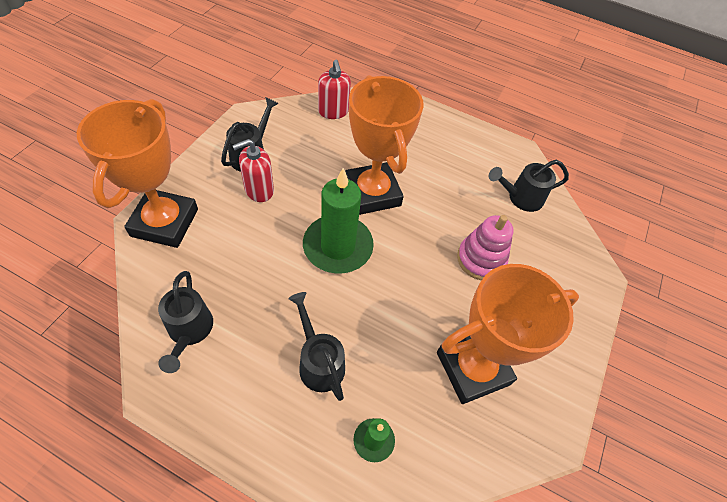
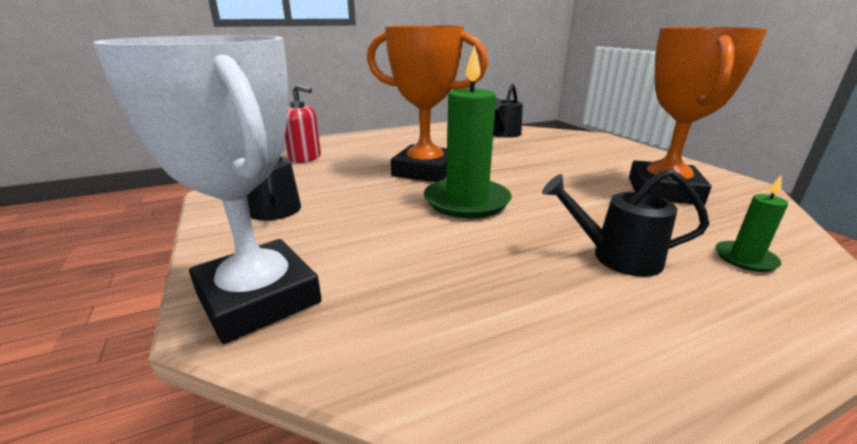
camera: 45 degrees left, 30 degrees down
(165, 222) = (258, 298): orange trophy -> white trophy
(189, 331) = (489, 345): black watering can -> none
(259, 190) = (329, 216): red soap dispenser -> none
(480, 259) = (548, 158): pink stacking toy -> none

